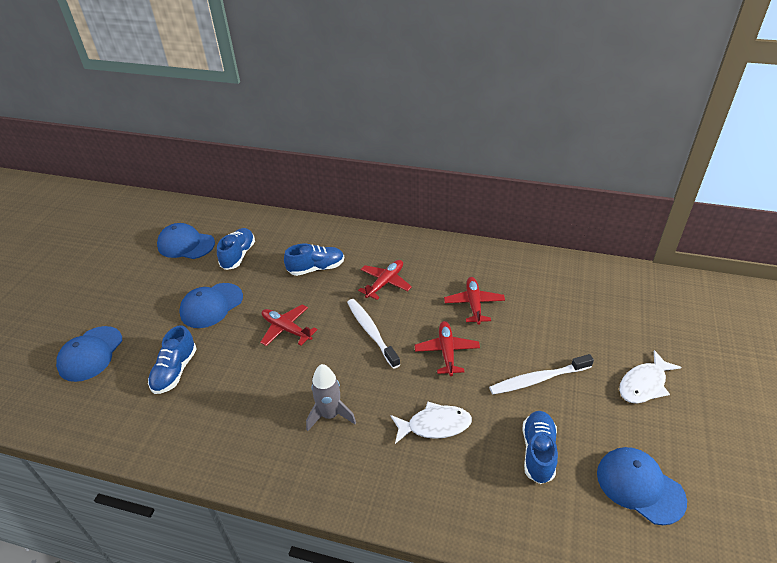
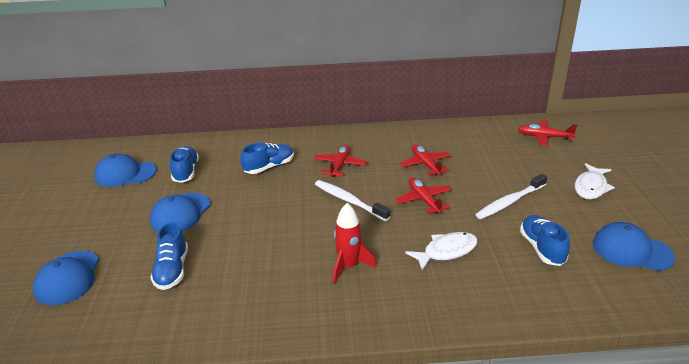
camera: 20 degrees left, 10 degrees down
(286, 329) = (267, 215): red plane -> red plane (544, 137)
(330, 415) = (349, 266): grey rocket -> red rocket

